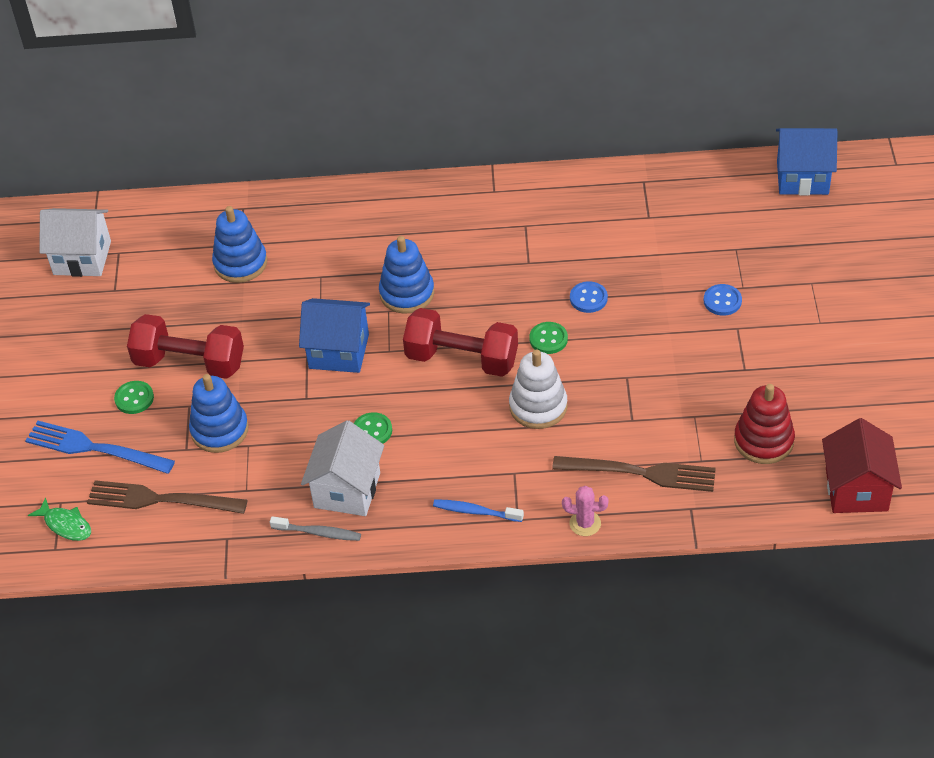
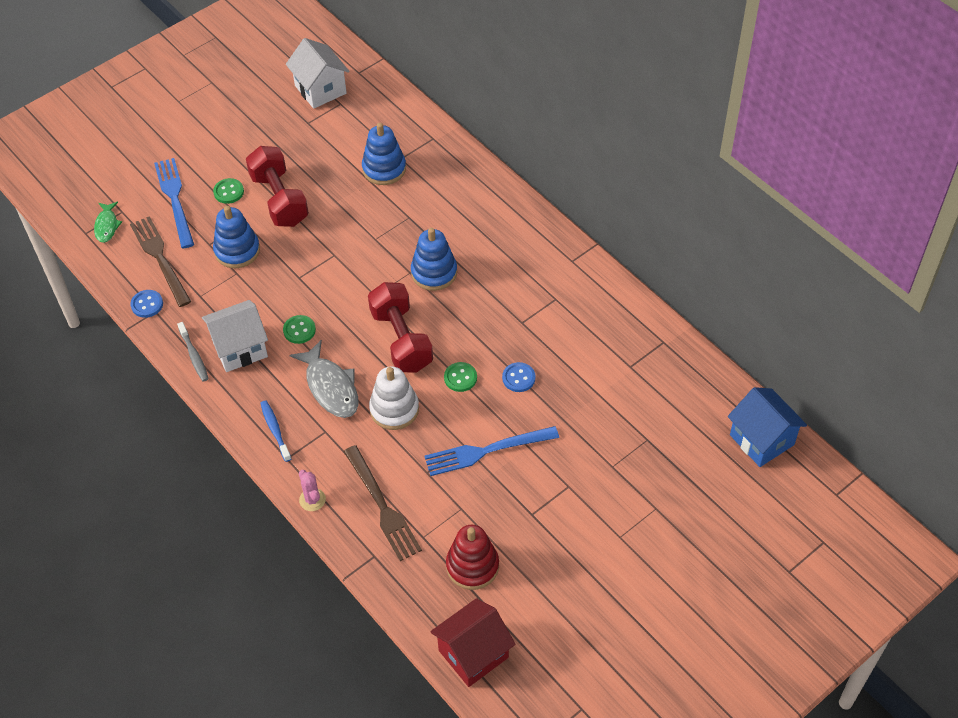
camera: 50 degrees right, 5 degrees up
(339, 351) = (352, 269): blue house -> none
(465, 441) = (330, 387): none -> grey fish
(647, 365) = (485, 451): none -> blue fork
(722, 301) = (587, 461): blue button -> blue button (147, 304)

